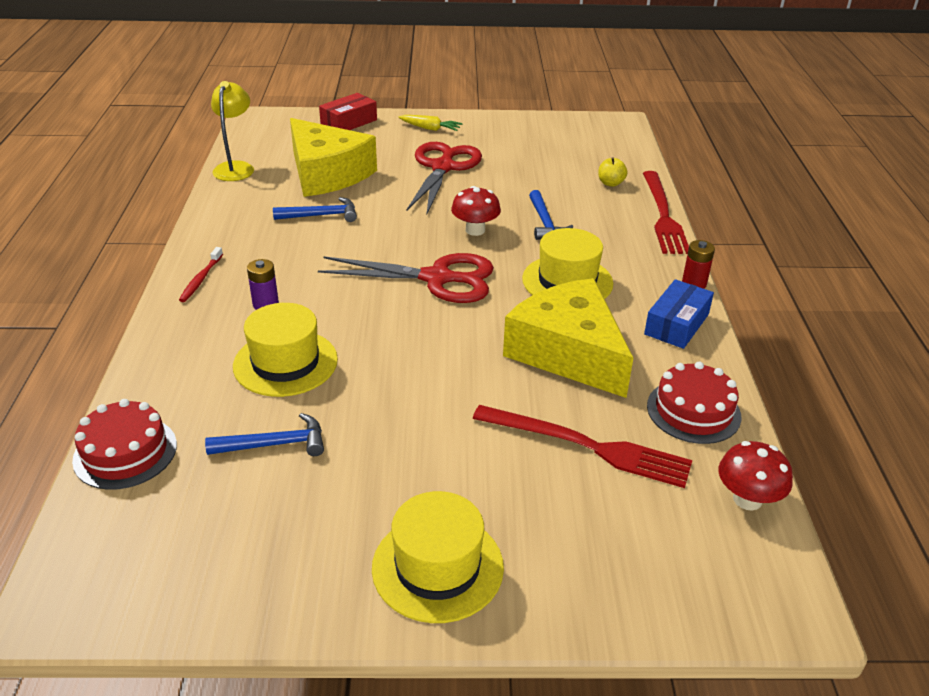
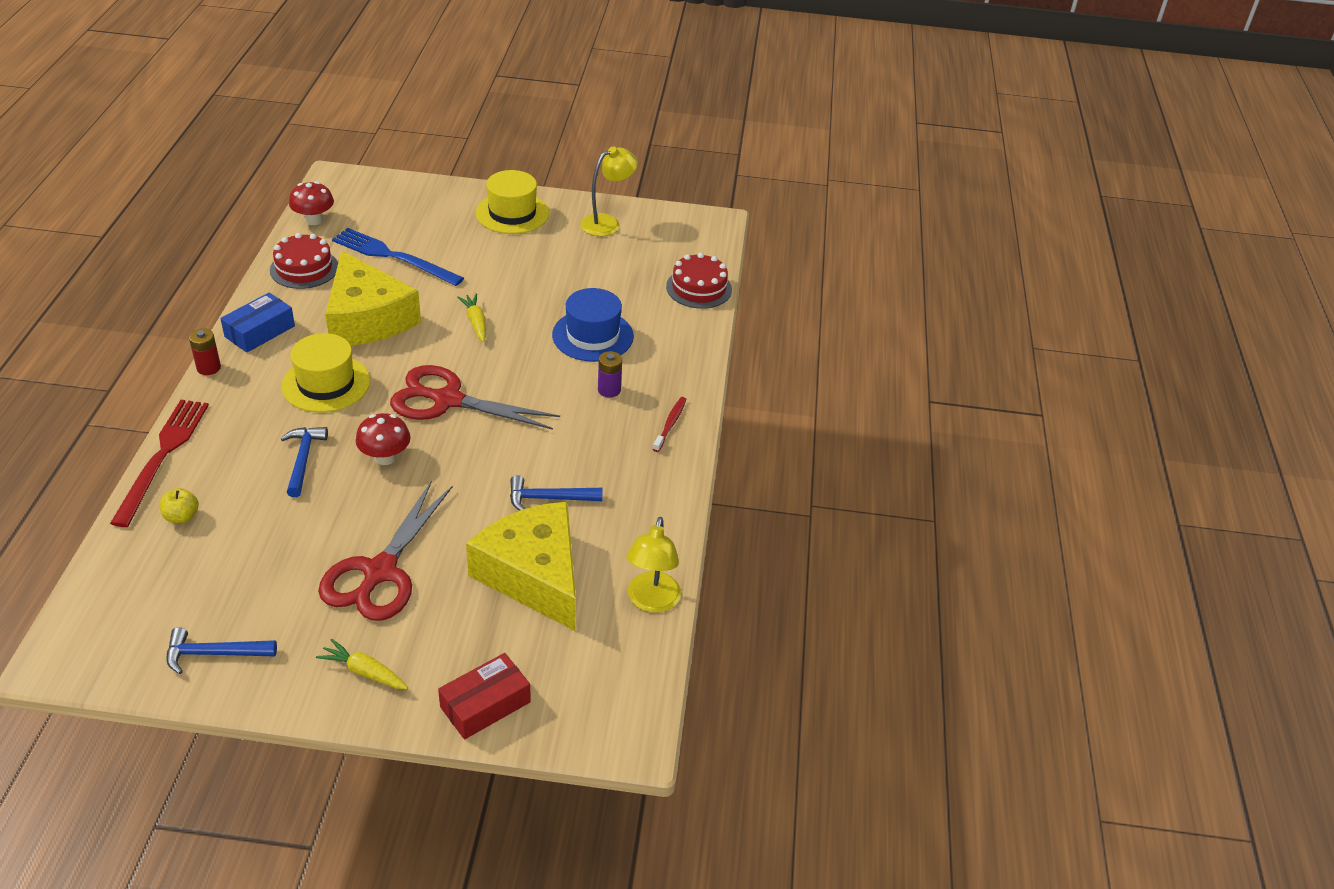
camera: 175 degrees left, 5 degrees up
(263, 570) = (607, 223): none -> yellow lamp
(274, 444) = (601, 281): blue hammer -> blue hammer (214, 654)
(285, 363) = (592, 335): yellow hat -> blue hat
(435, 363) = (476, 322): none -> yellow carrot
(588, 446) = (393, 257): red fork -> blue fork

